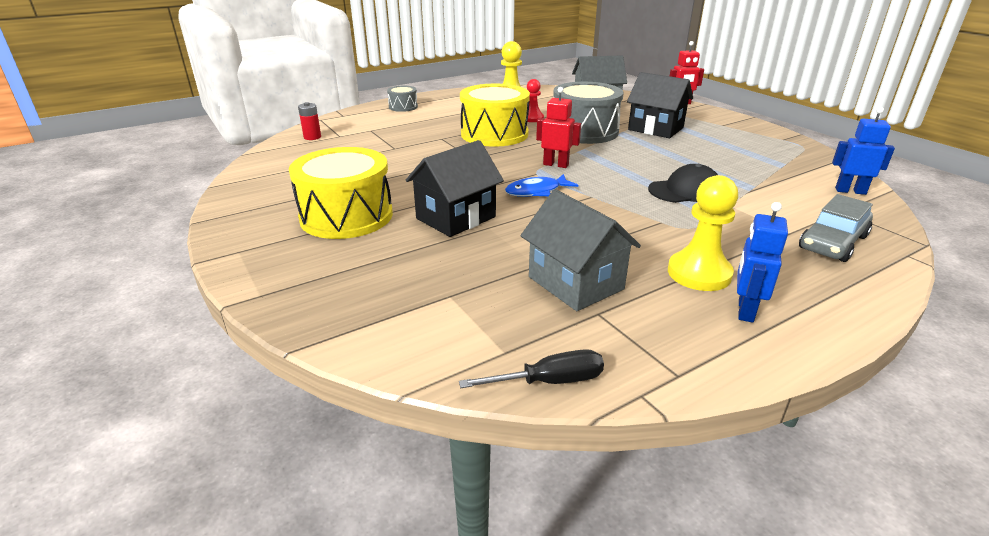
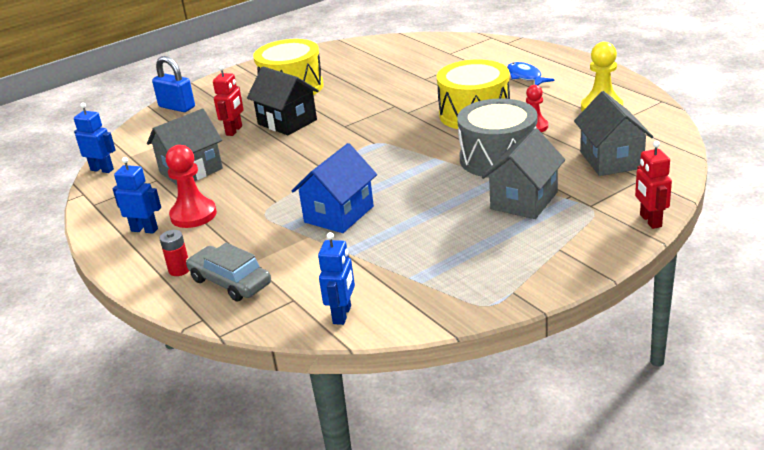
camera: 90 degrees right, 0 degrees up
(312, 137) = (443, 45): red battery -> red battery (179, 270)
(328, 313) = (177, 107): none -> blue padlock
(403, 107) = (545, 61): grey drum -> none
(536, 191) = (334, 146): blue fish -> blue fish (525, 77)
(550, 381) = (102, 169): black screwdriver -> blue robot
(556, 165) = (396, 150): red robot -> red robot (234, 131)
(655, 129) = (524, 200): black house -> grey house
(685, 191) = (339, 214): black cap -> blue house
(699, 273) = (193, 215): yellow pawn -> red pawn

